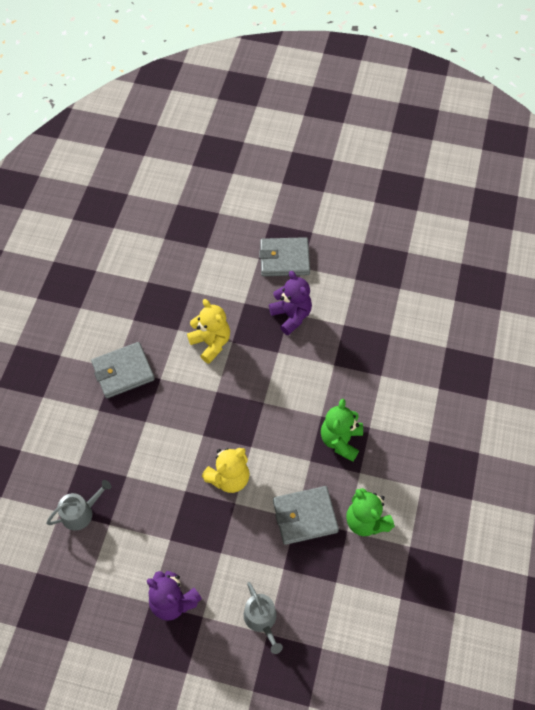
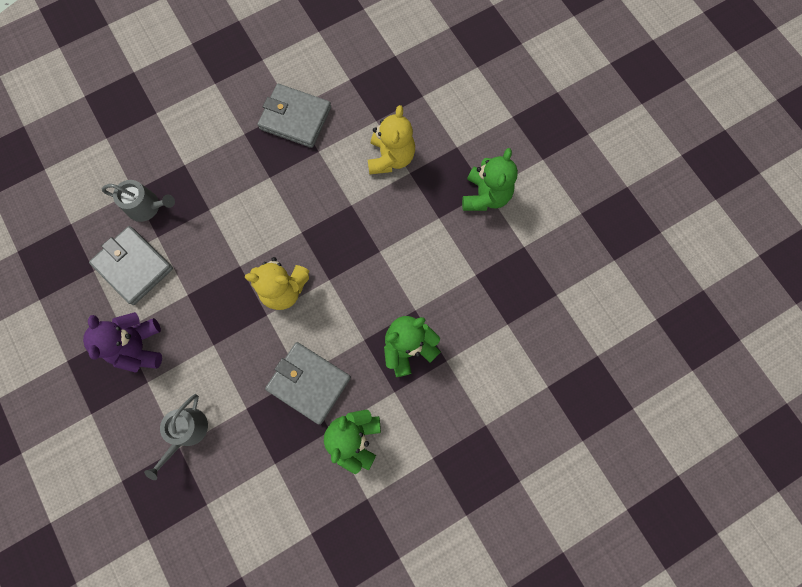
camera: 45 degrees right, 15 degrees up
(284, 259) = (535, 137): grey wallet -> grey wallet (133, 266)
(291, 316) = (485, 195): purple teddy bear -> green teddy bear

